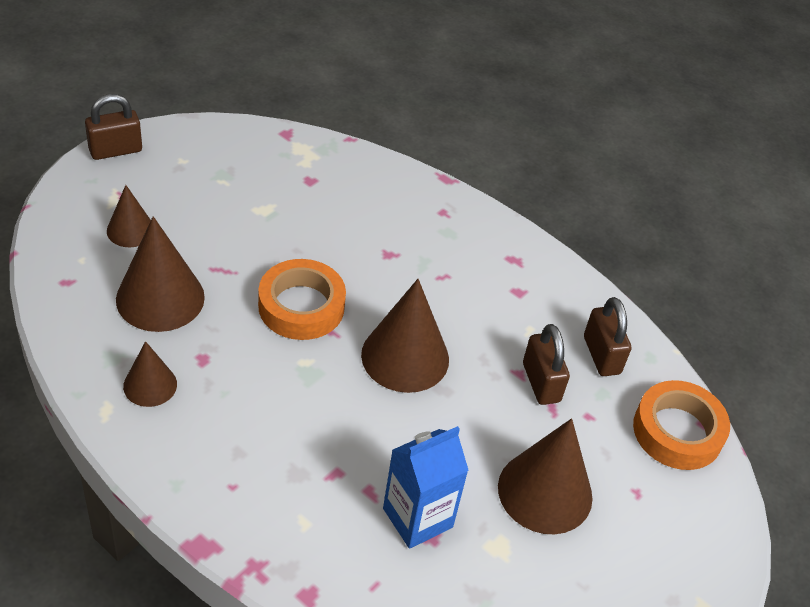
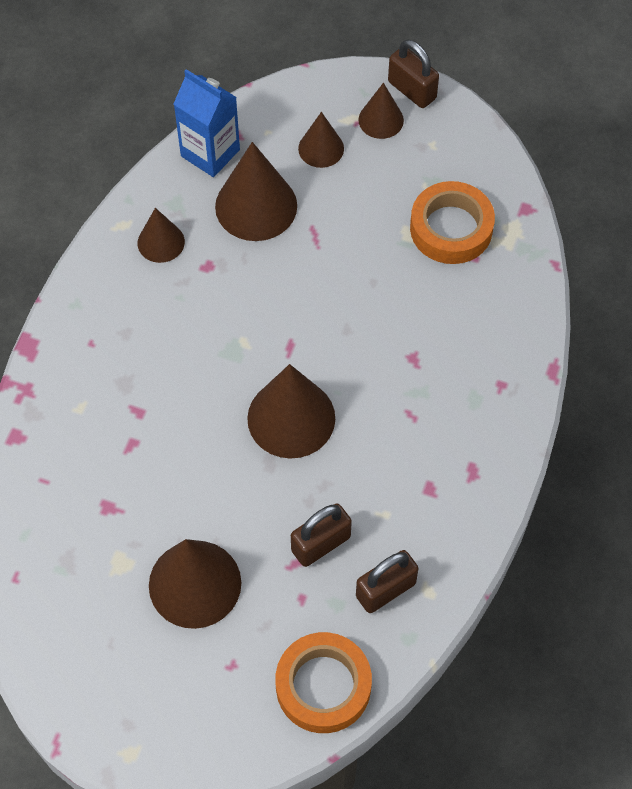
camera: 75 degrees right, 15 degrees up
(131, 181) = (381, 120): none -> brown cone
(301, 306) = (305, 313): orange tape -> orange tape (451, 228)
(417, 518) = (121, 489): blue carton -> blue carton (210, 153)

